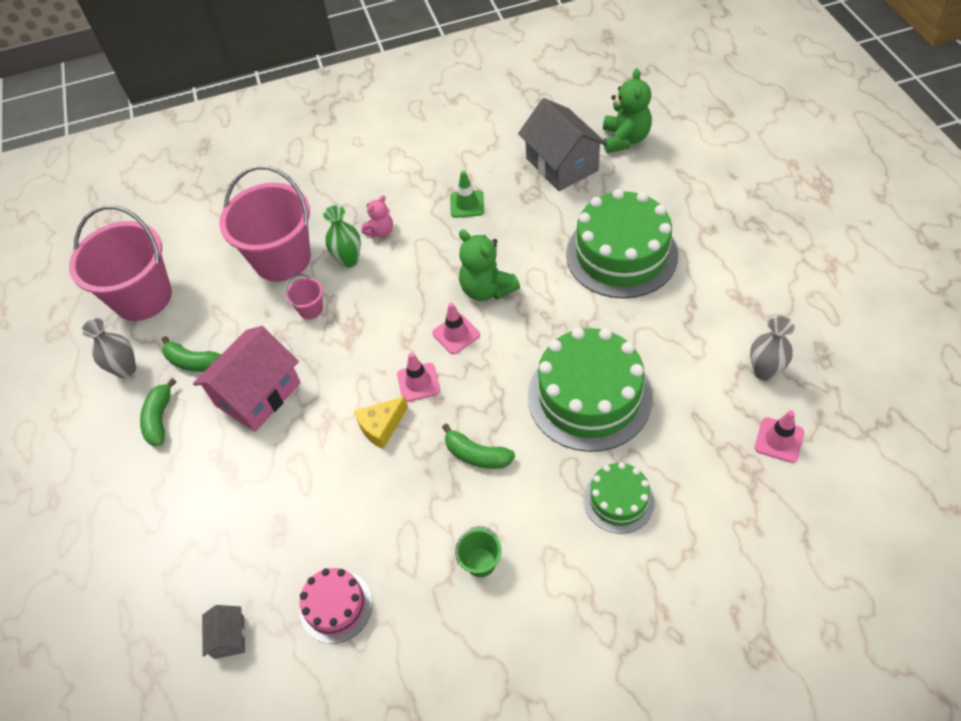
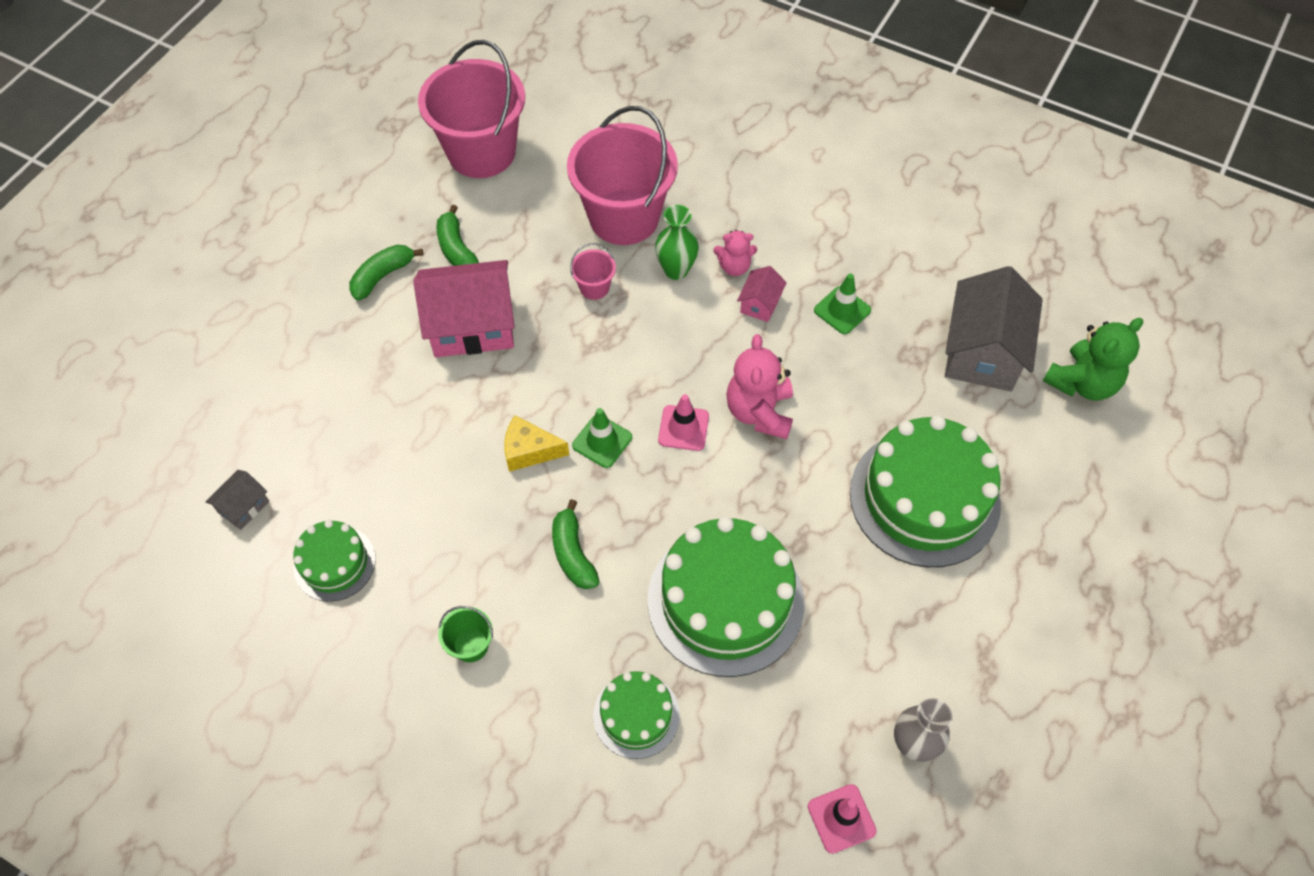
camera: 40 degrees right, 5 degrees up
(126, 369) = (403, 208): grey vase -> none
(336, 606) = (334, 563): pink cake -> green cake
(418, 382) = (602, 441): pink traffic cone -> green traffic cone
(419, 237) = (760, 304): none -> pink house
(487, 289) = (759, 412): green teddy bear -> pink teddy bear

